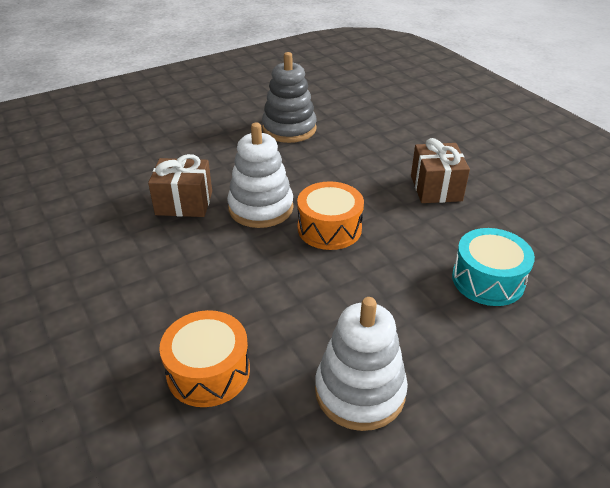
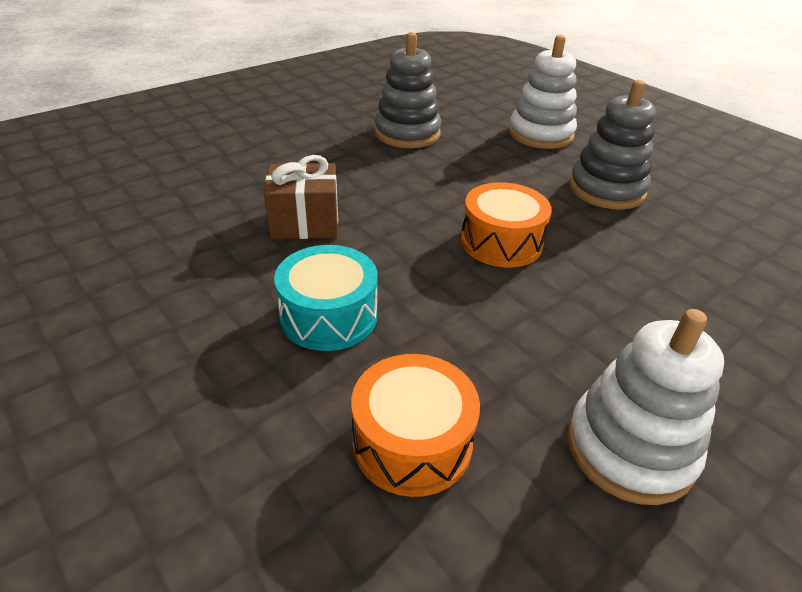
camera: 10 degrees left, 0 degrees up
(261, 208) = (406, 223): white stacking toy -> white stacking toy (540, 134)
(436, 188) = (606, 190): brown gift -> grey stacking toy
(488, 280) = (717, 290): turquoise drum -> turquoise drum (329, 316)

